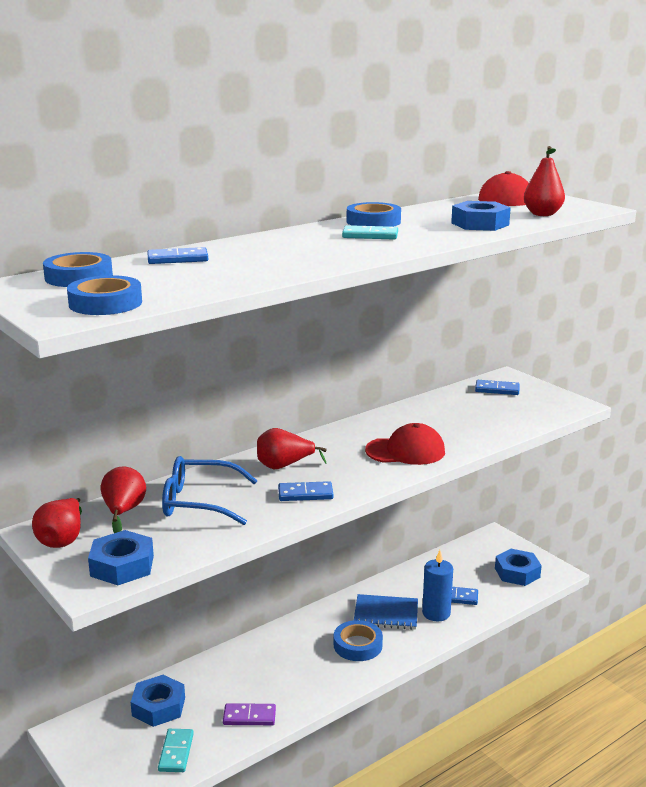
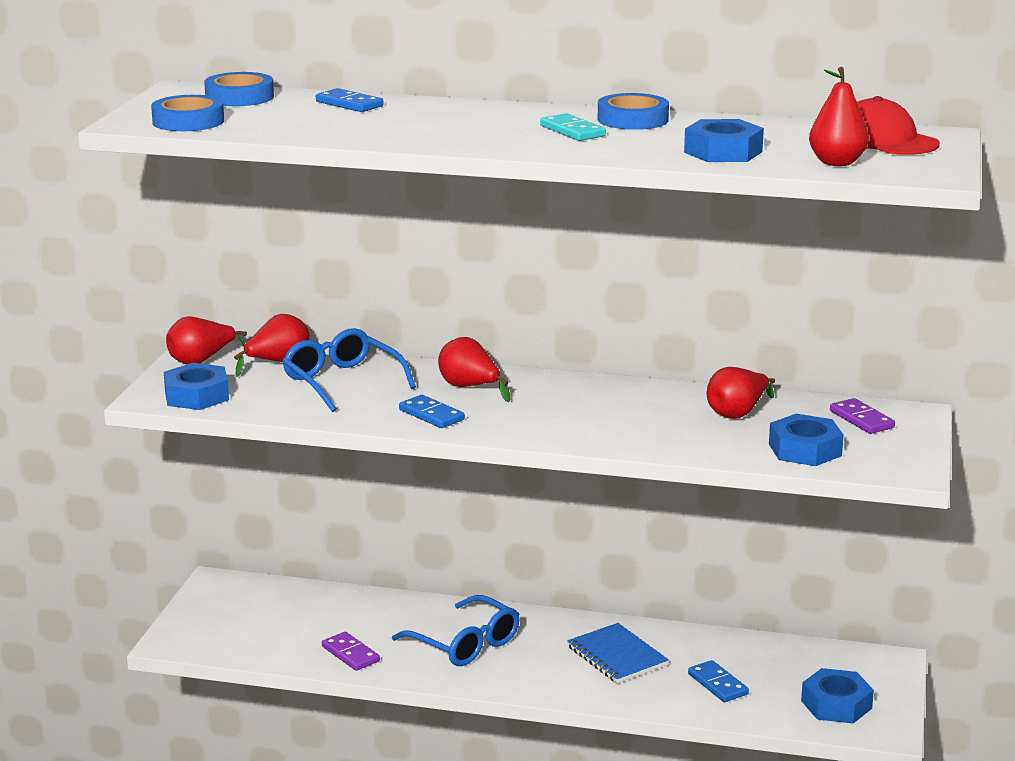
camera: 50 degrees right, 0 degrees up
(158, 707) = (302, 606): blue nut -> blue nut (805, 450)
(176, 752) = (258, 642): turquoise domino -> none
(301, 662) = (465, 644): none -> blue glasses
(357, 645) = (538, 662): blue tape -> none
(405, 451) = (604, 425): red cap -> none
(436, 613) = (667, 684): blue candle -> none
(444, 412) = (737, 413): none -> red pear
(497, 389) = (861, 419): blue domino -> purple domino

